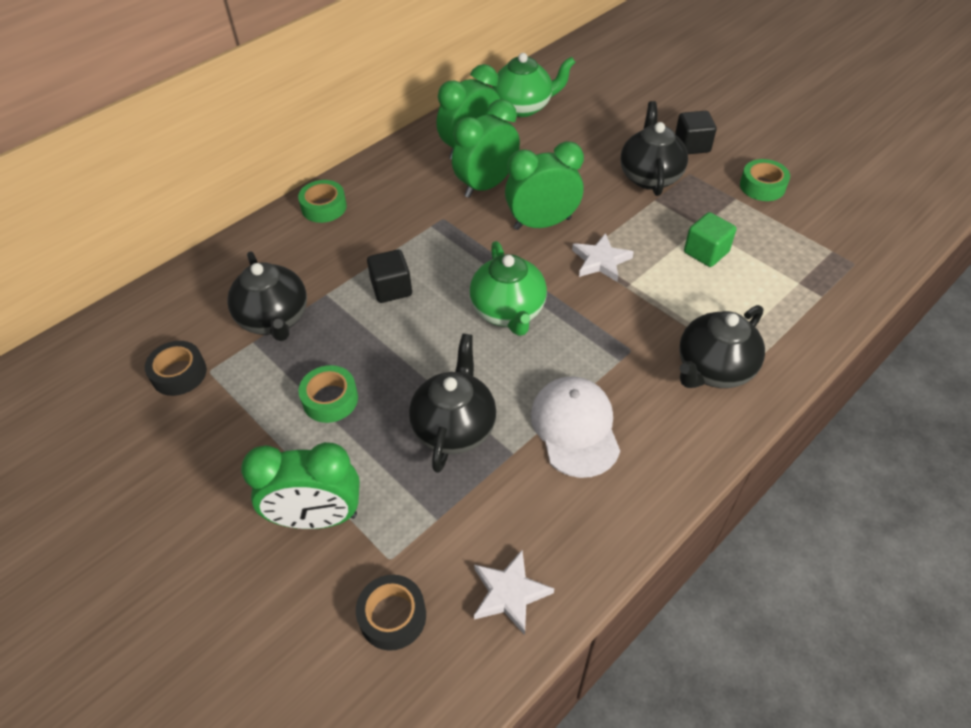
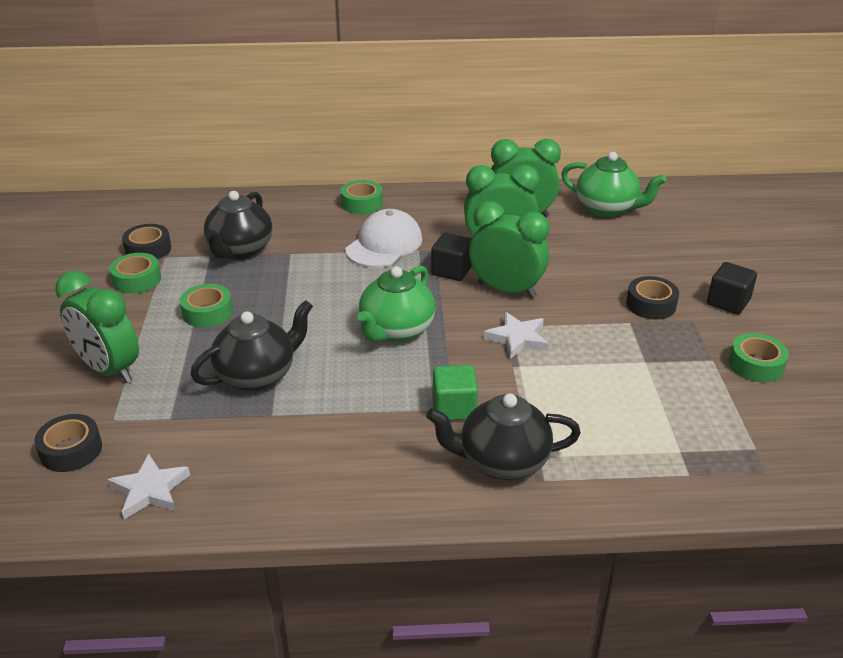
camera: 40 degrees right, 15 degrees down
(214, 412) = (137, 280): none -> green tape
(391, 288) = (336, 273): black cube -> black cube (451, 270)
(575, 428) = (336, 428): white cap -> white cap (384, 244)
(650, 176) = (651, 304): black teapot -> black tape
(706, 252) = (621, 382): green cube -> green cube (454, 408)

